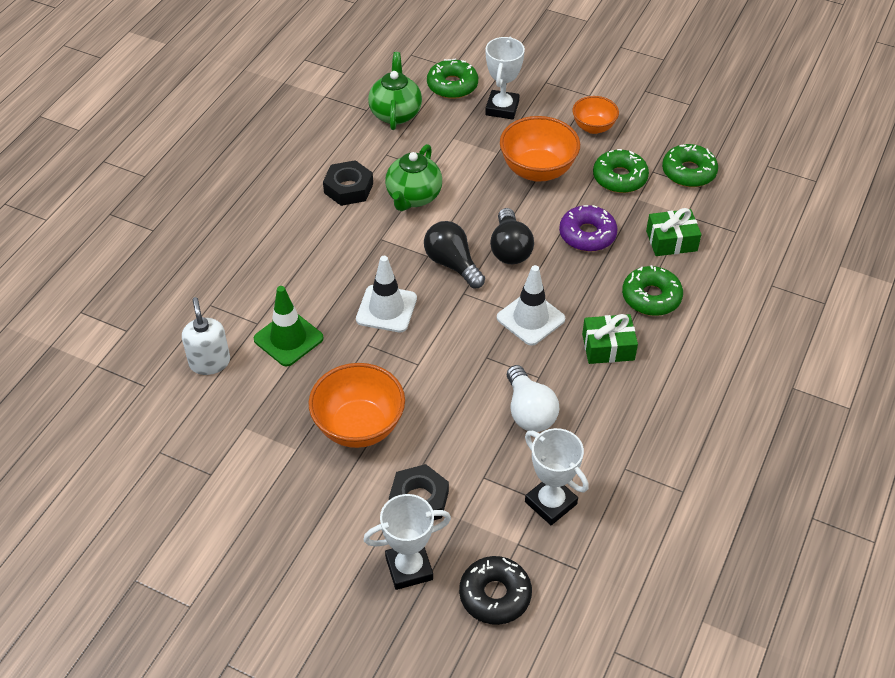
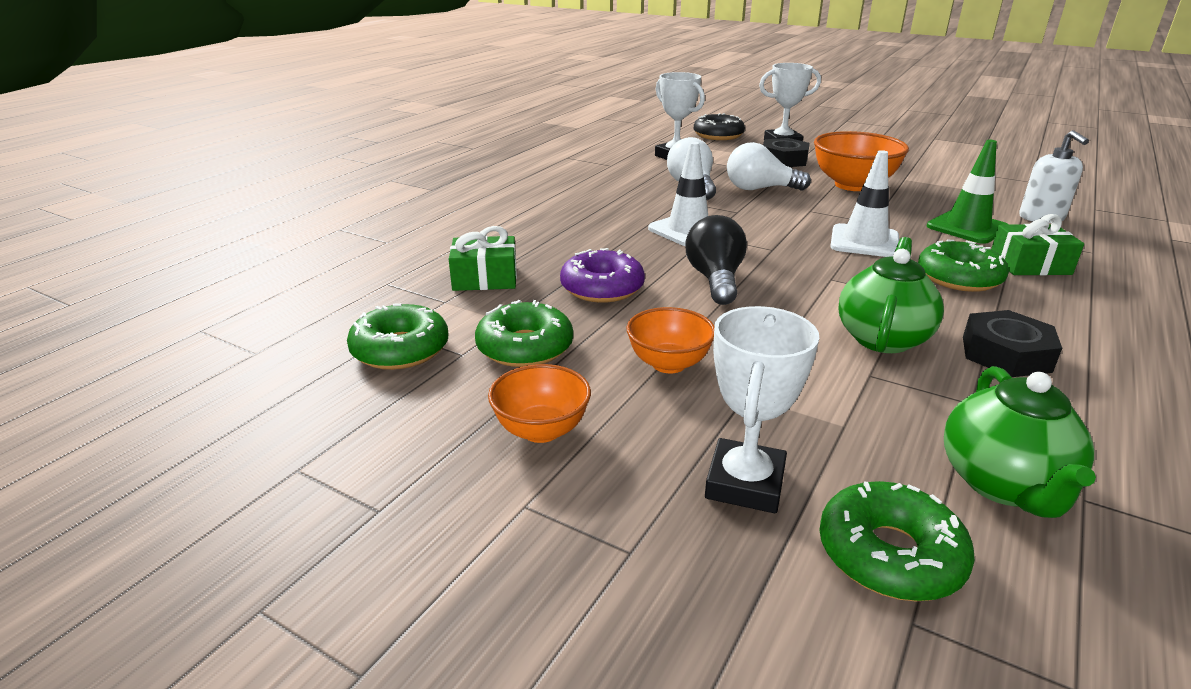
camera: 175 degrees left, 20 degrees down
(452, 264) = (793, 270): black light bulb -> none
(459, 410) = (760, 189): none -> white light bulb
(537, 170) = (668, 364): orange bowl -> orange bowl, size x0.60
(608, 347) = (604, 212): green gift -> green gift (1030, 264)
(651, 297) = (540, 238): green donut -> green donut (959, 278)

